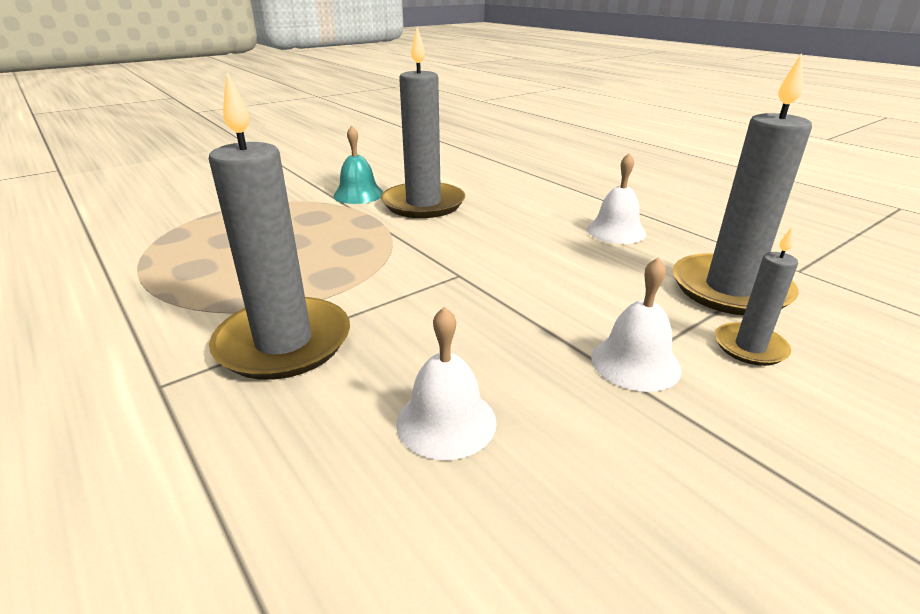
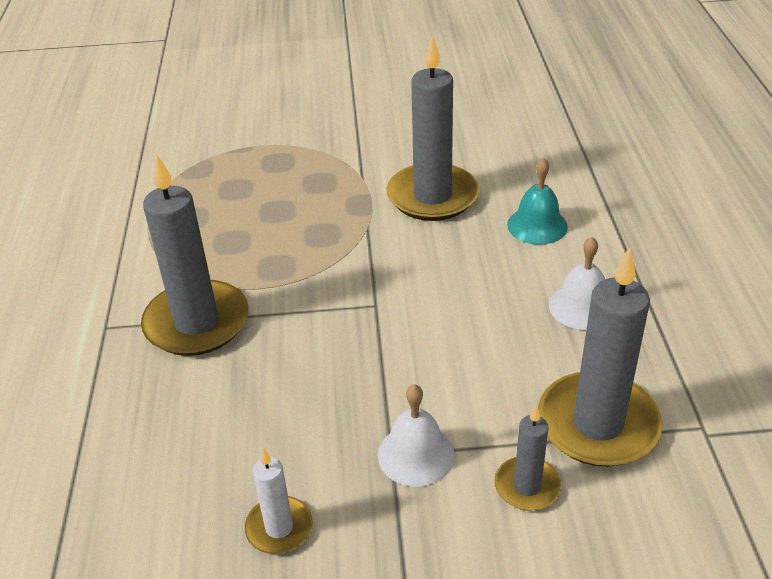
camera: 35 degrees right, 10 degrees up
(358, 194) = (385, 160): turquoise bell -> turquoise bell (537, 225)
(446, 421) = (241, 436): white bell -> none
(596, 492) = (279, 528): none -> white candle

